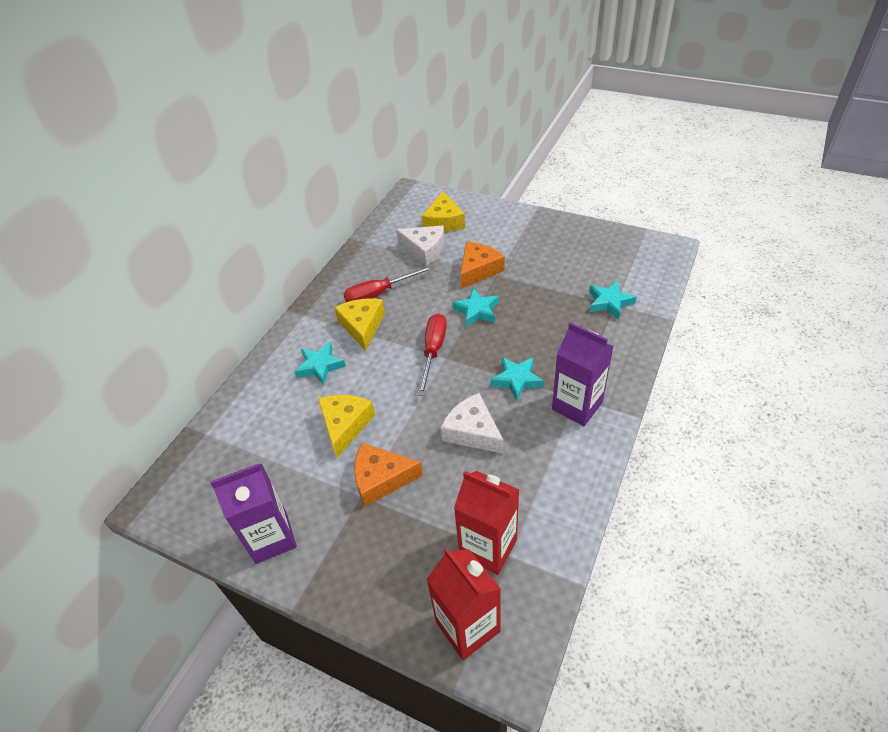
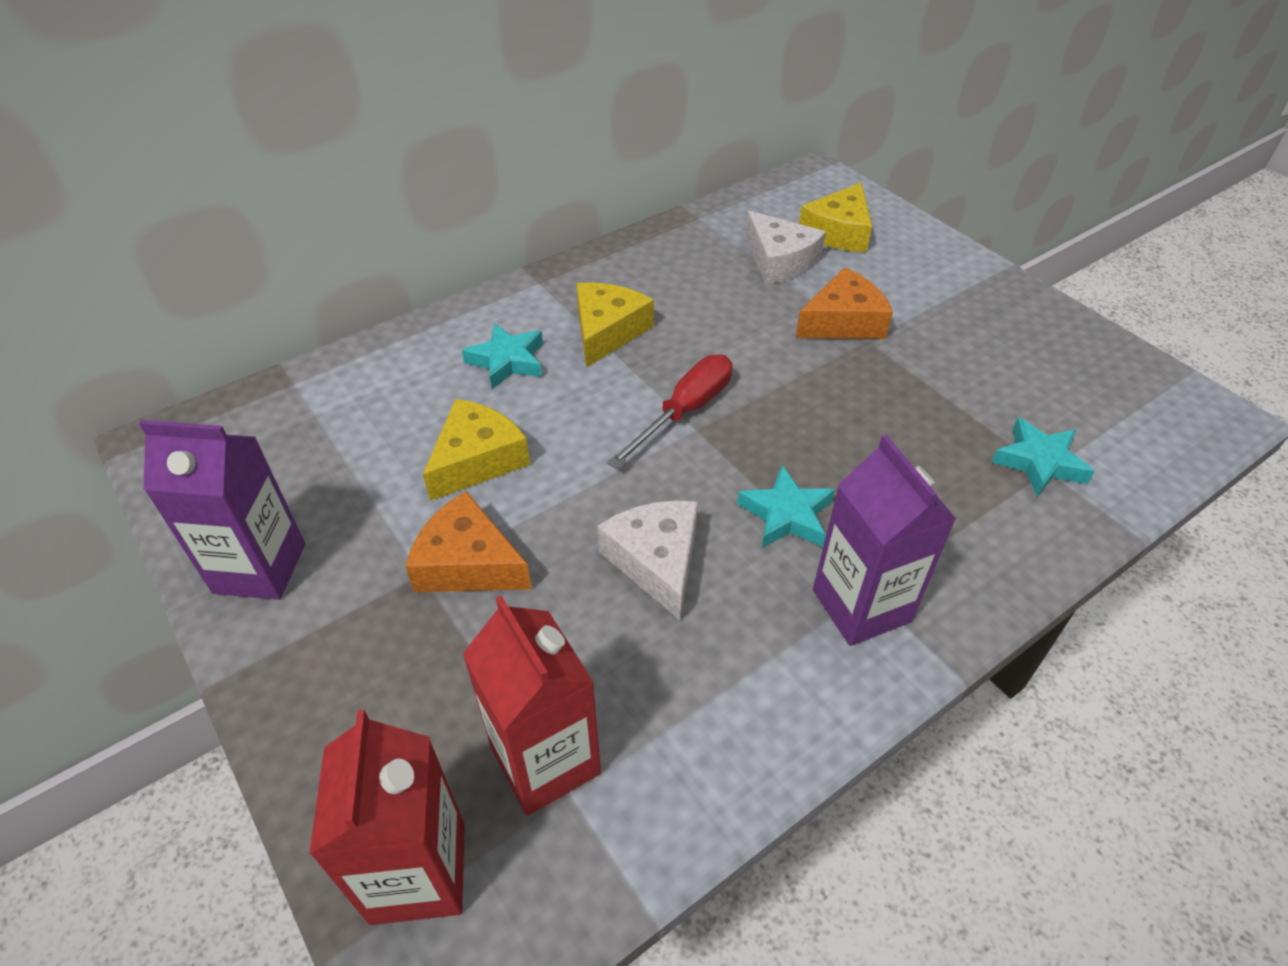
camera: 25 degrees right, 0 degrees up
(379, 293) = (666, 296): red screwdriver -> none
(477, 311) = (797, 381): turquoise star -> none

